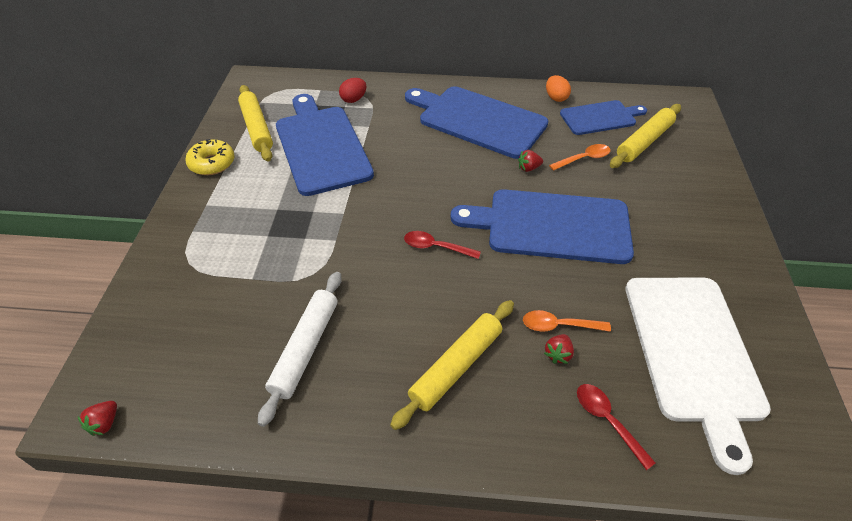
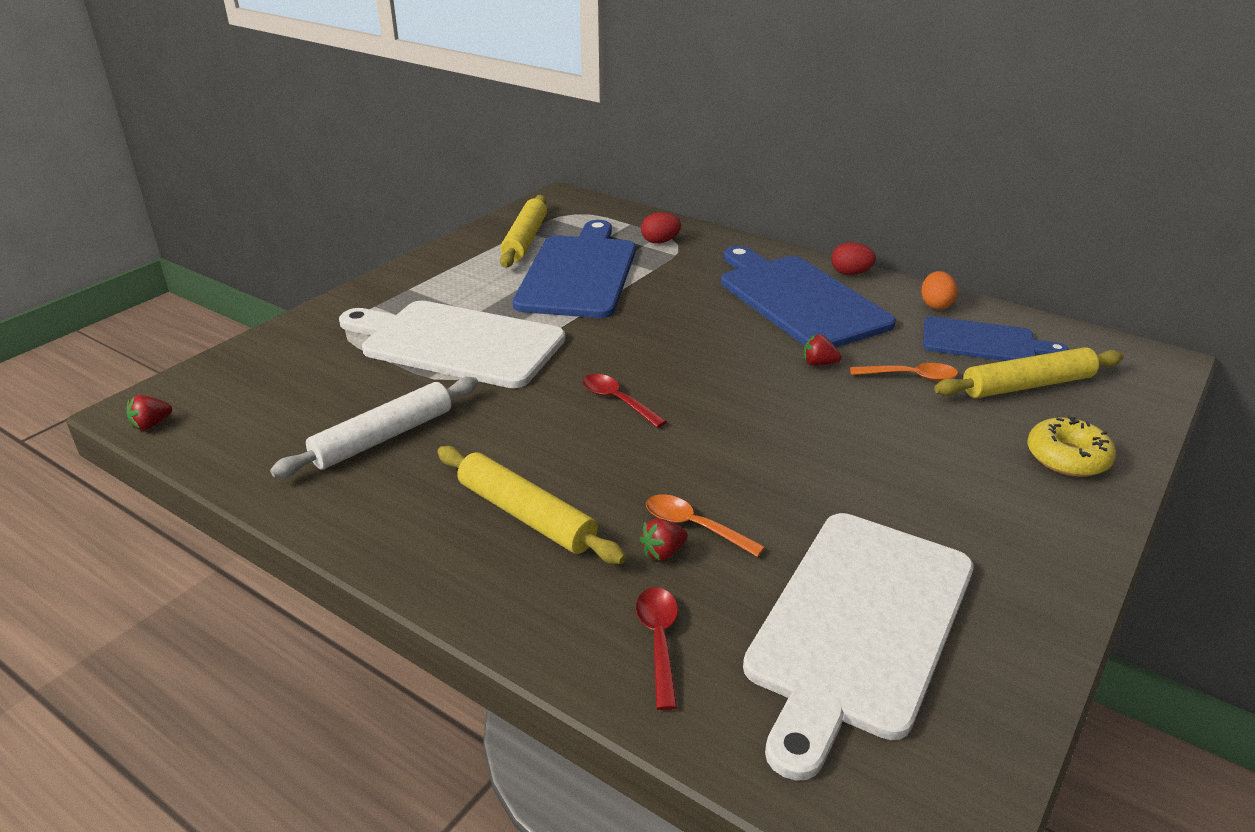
camera: 30 degrees right, 15 degrees down
(212, 163) = (449, 257): yellow donut -> yellow donut (1067, 458)
(286, 242) = (456, 343): none -> white cutting board
(456, 367) = (526, 515): yellow rolling pin -> yellow rolling pin turned 60 degrees clockwise
(491, 88) = (850, 273): none -> red egg
(551, 226) = (789, 429): blue cutting board -> none

